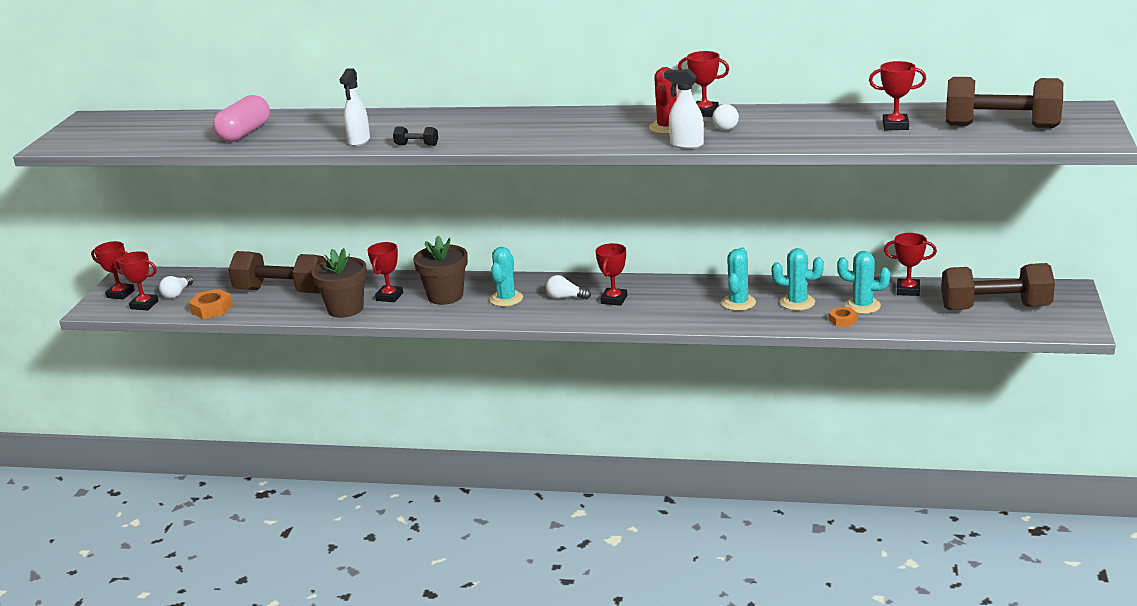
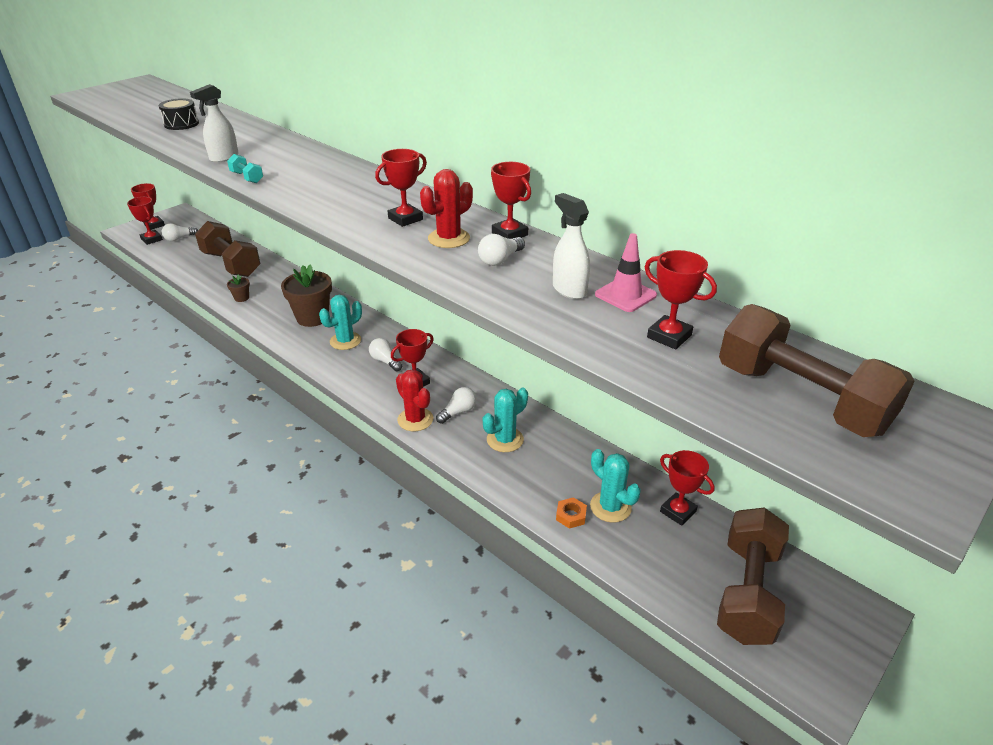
camera: 30 degrees right, 10 degrees up
(212, 309) = (177, 260): orange nut -> none
(244, 133) = (181, 124): pink capsule -> black drum
(345, 309) = (241, 298): brown flower pot -> brown flower pot, size x0.46
(389, 297) = (280, 300): red trophy -> red trophy (405, 219)
(416, 145) = (247, 177): black dumbbell -> turquoise dumbbell
(651, 319) = (415, 419): none -> red cactus
(678, 302) = (458, 412): none -> white light bulb
(686, 145) = (428, 267): white spray bottle -> white spray bottle (569, 290)
(797, 302) = (555, 468): turquoise cactus -> none
(838, 117) = (625, 295): none -> pink traffic cone
(995, 308) = (747, 592): brown dumbbell -> brown dumbbell turned 75 degrees clockwise

